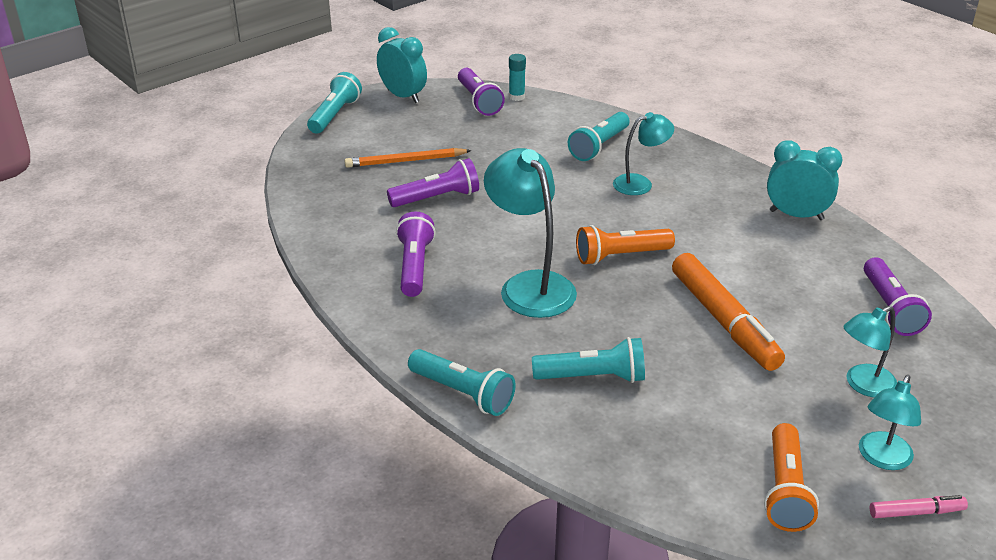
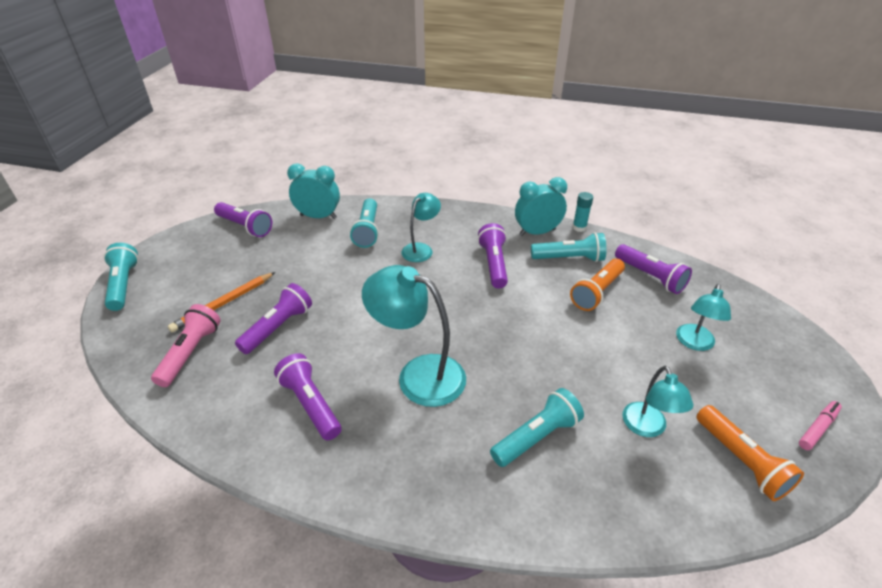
camera: 35 degrees left, 5 degrees up
(349, 189) = (190, 353): none -> pink flashlight
(403, 96) = (176, 245): turquoise clock -> turquoise clock (318, 216)
(462, 393) = (456, 517): turquoise flashlight -> turquoise flashlight (569, 258)
(516, 97) = (273, 212): turquoise glue stick -> turquoise glue stick (579, 227)
(621, 256) = (460, 315): orange flashlight -> orange flashlight (597, 292)
(707, 226) = (494, 264): none -> purple flashlight
(723, 321) = (573, 336): orange marker -> none
(882, 459) = (760, 396): turquoise lamp -> turquoise lamp (647, 428)

